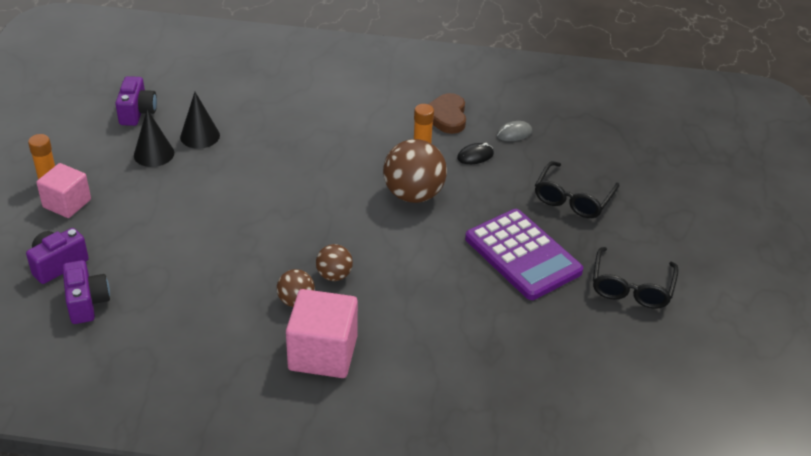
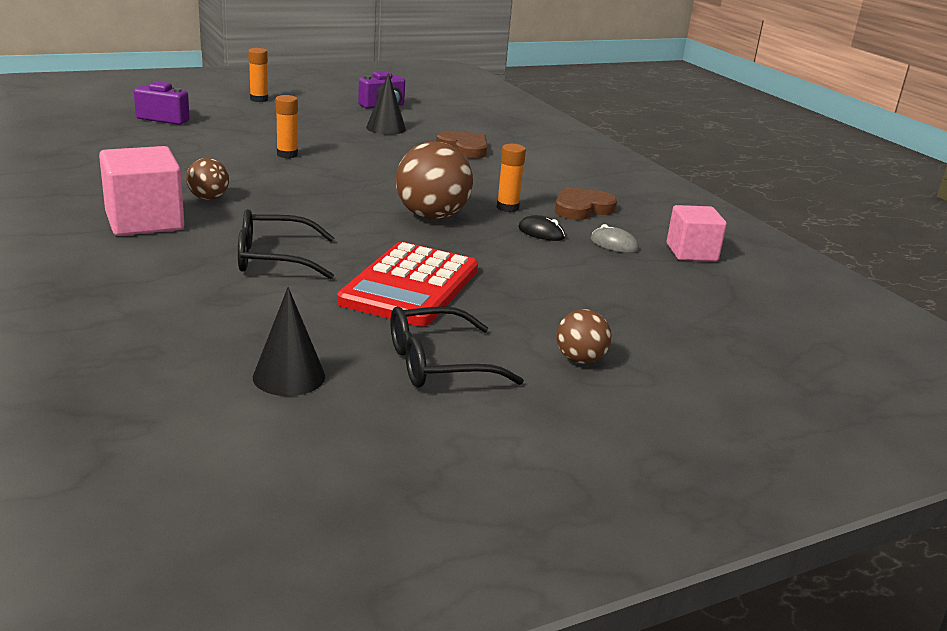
camera: 55 degrees right, 15 degrees down
(67, 203) = (241, 108): pink cube -> pink cube (691, 252)
(87, 303) = (129, 134): purple camera -> none
(154, 154) = (339, 119): black cone -> black cone (289, 376)
(224, 220) = (287, 154): none -> orange glue stick
(284, 115) = (464, 148): none -> brown heart
(334, 275) = (263, 206): brown ball -> brown ball (580, 360)
(522, 255) = (410, 286): purple calculator -> red calculator
(573, 198) = (553, 296): black glasses -> black glasses (274, 258)

